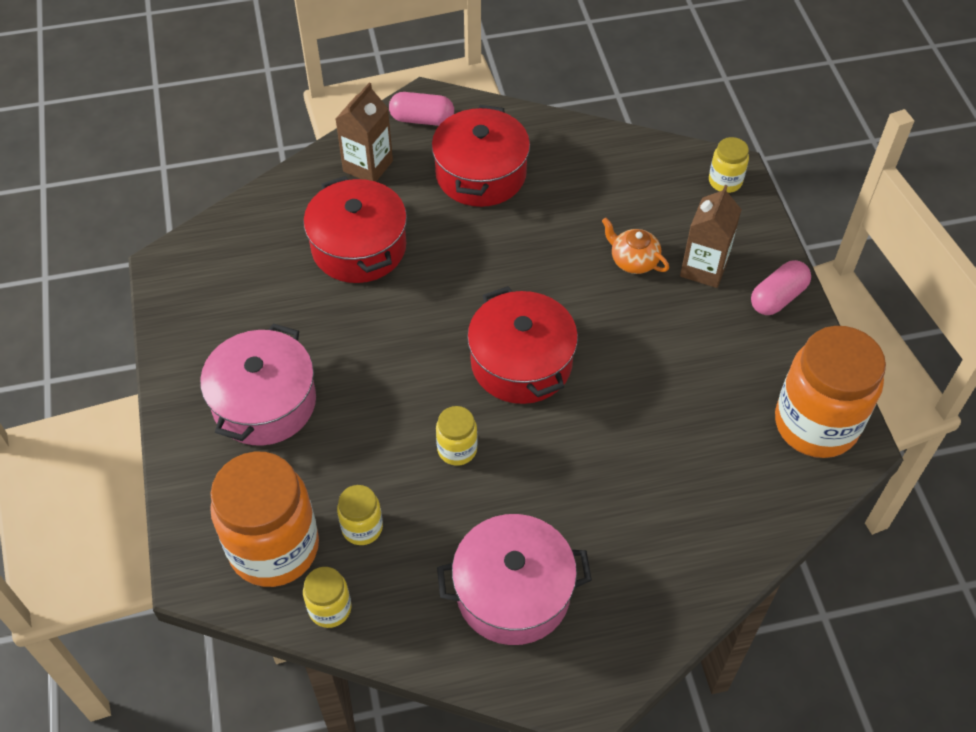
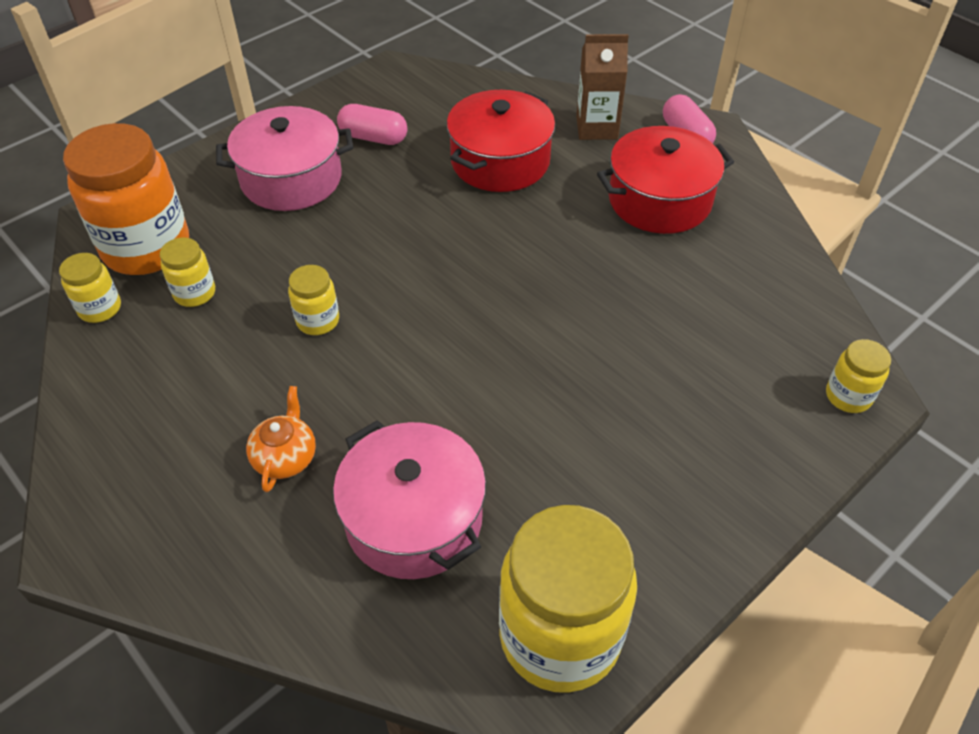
camera: 60 degrees right, 5 degrees down
(513, 592) = (174, 431): pink pot -> pink pot (414, 519)
(521, 362) = (452, 324): red pot -> none
(633, 260) = (656, 359): orange teapot -> orange teapot (285, 457)
(704, 268) = (701, 426): brown carton -> none
(777, 297) = (722, 518): pink capsule -> pink capsule (373, 138)
(816, 424) = (560, 636): orange jar -> yellow jar

